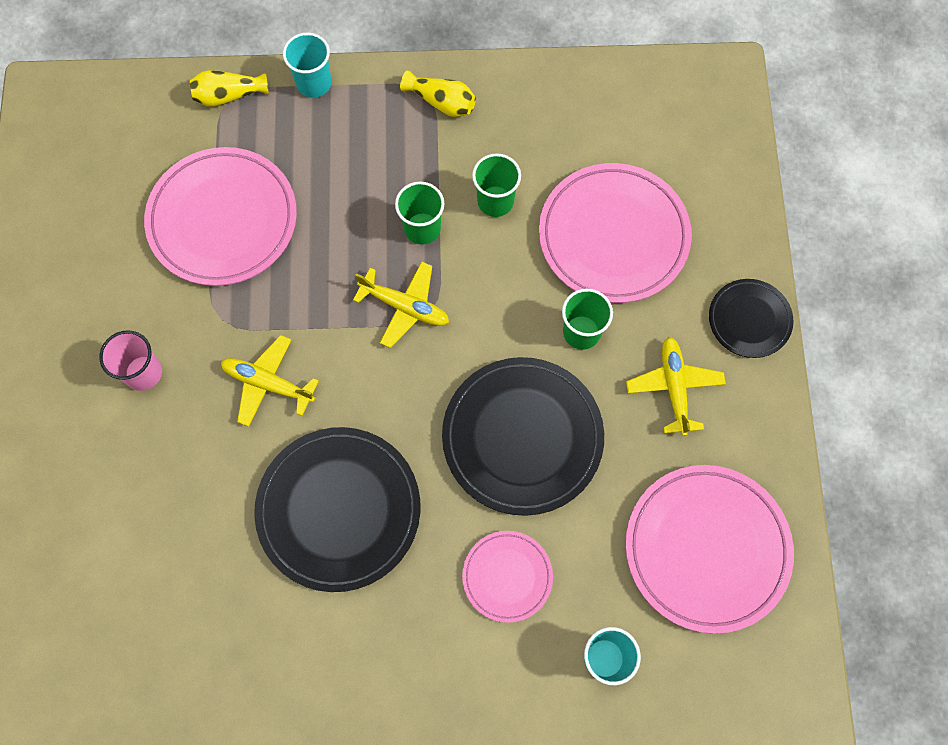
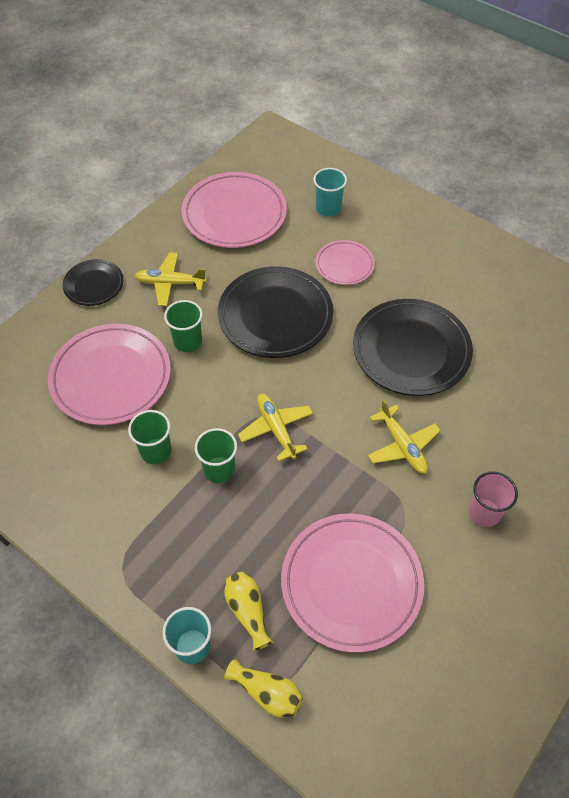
camera: 140 degrees left, 15 degrees down
(441, 102) = (117, 550): yellow vase -> yellow vase (248, 611)
(674, 387) = (170, 283): yellow plane -> yellow plane turned 60 degrees clockwise

